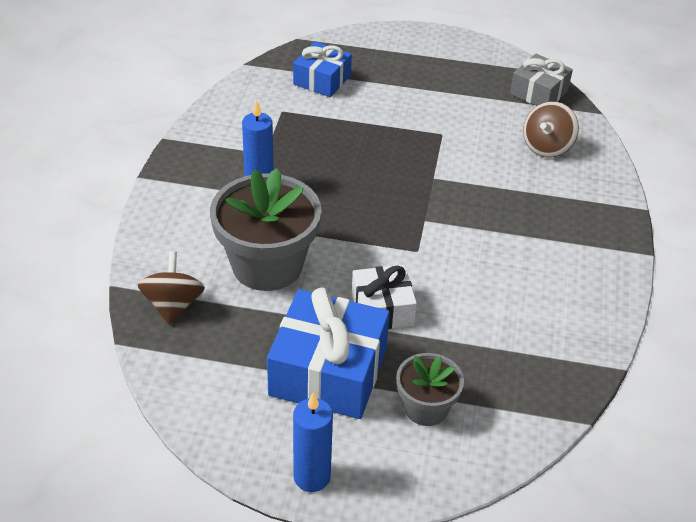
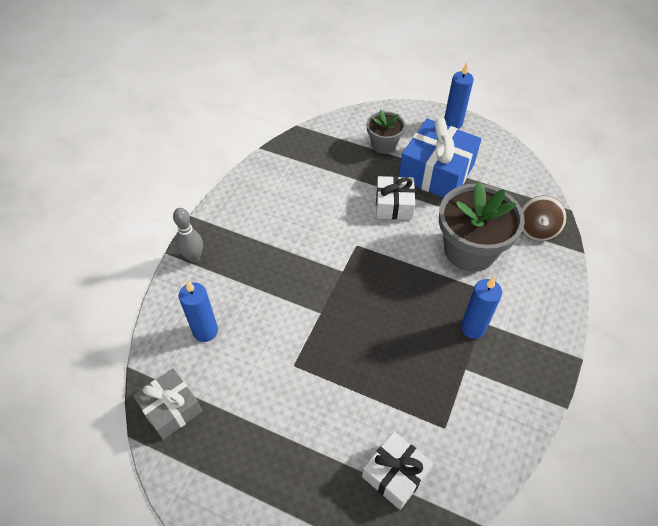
camera: 165 degrees left, 10 degrees up
(322, 80) = (395, 474): blue gift -> white gift
(547, 147) = (205, 331): brown spinning top -> blue candle
(609, 208) = (194, 257): none -> grey bowling pin

